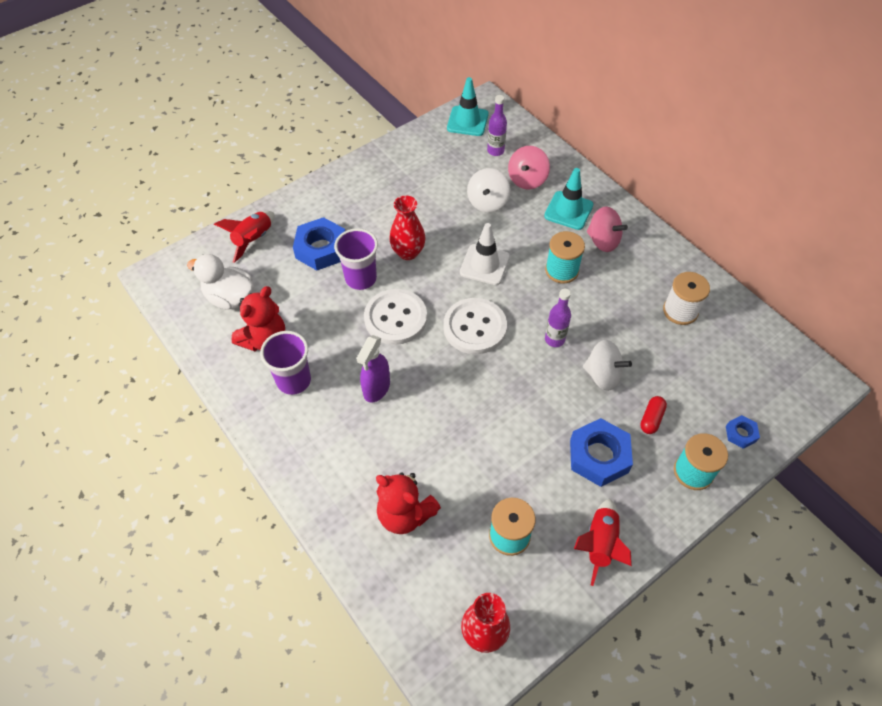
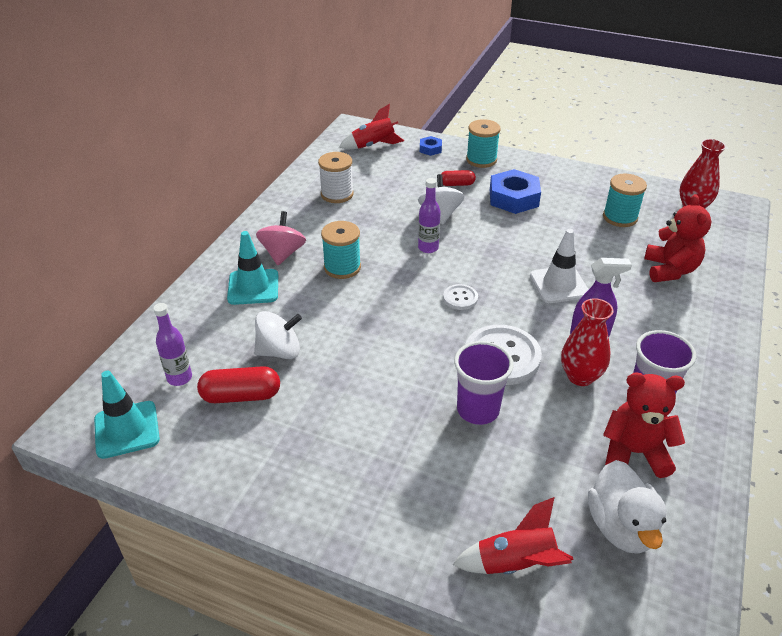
camera: 120 degrees left, 15 degrees down
(321, 249) = (467, 473): blue nut -> none
(408, 252) = (406, 386): red vase -> red vase (580, 376)
(459, 173) = (241, 396): none -> red capsule
(475, 327) = (460, 298): white button -> white button, size x0.50
(484, 265) = (376, 320): white traffic cone -> white traffic cone (559, 285)
(527, 180) = (220, 333): pink spinning top -> none
(600, 544) = (577, 181): red rocket -> red rocket (373, 146)

